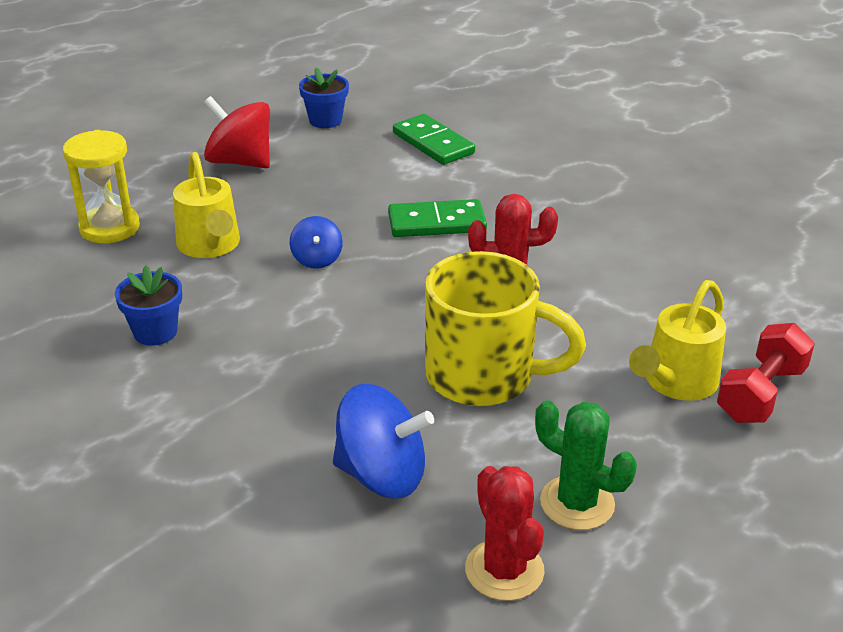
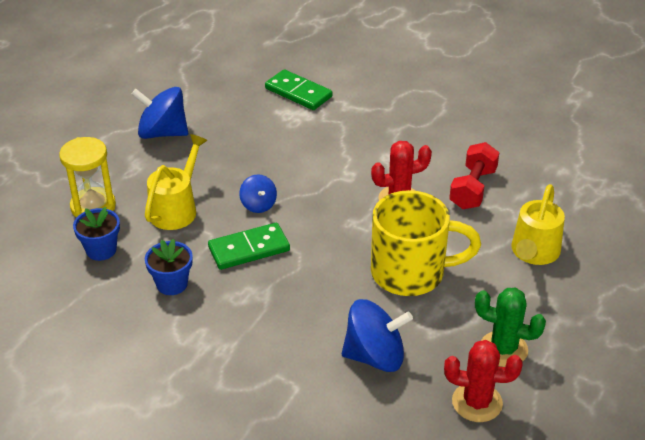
camera: 15 degrees left, 5 degrees up
(210, 246) = (176, 208): yellow watering can -> yellow watering can turned 120 degrees counterclockwise
(240, 162) = (163, 133): red spinning top -> blue spinning top
(325, 120) = (209, 85): blue flower pot -> blue flower pot (101, 250)
(437, 223) = (329, 160): green domino -> green domino (249, 249)
(504, 570) = (477, 402): red cactus -> red cactus turned 45 degrees counterclockwise
(761, 394) = (588, 250): red dumbbell -> red dumbbell (473, 189)

